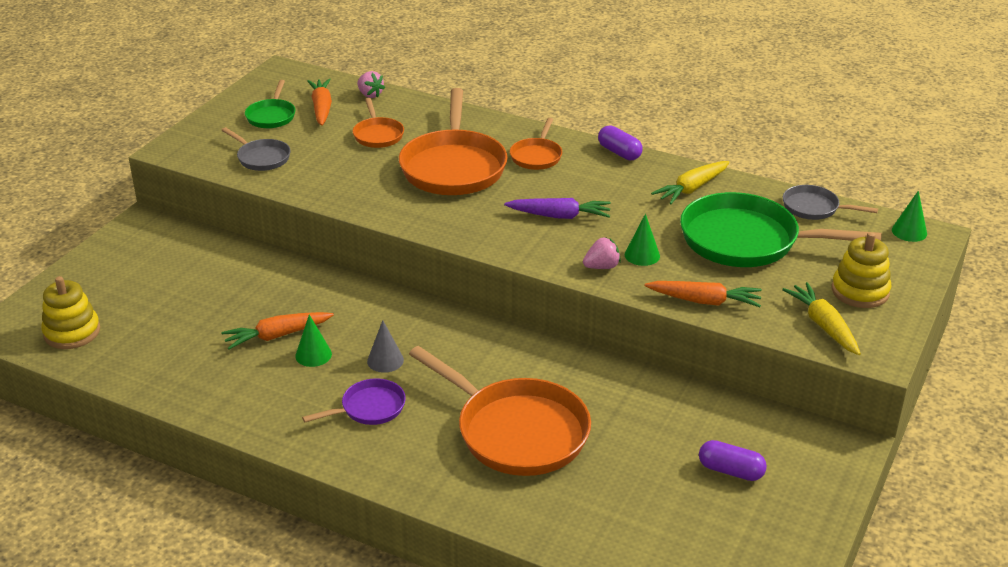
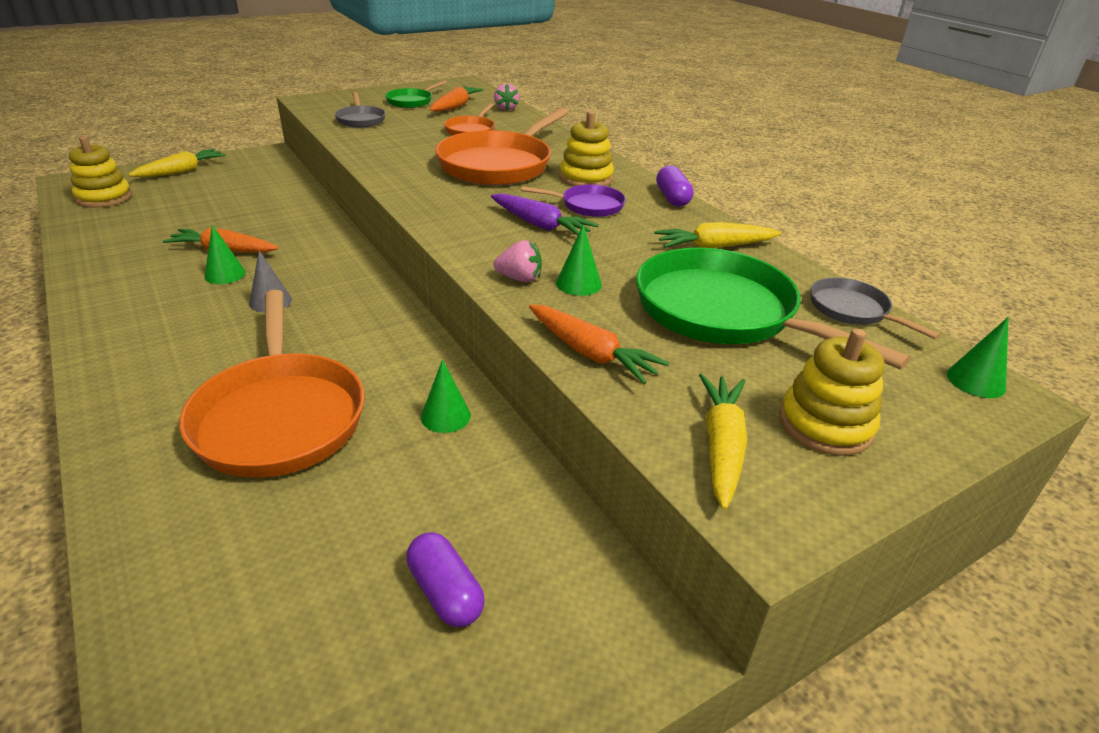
camera: 30 degrees right, 0 degrees up
(94, 275) = (182, 171): none -> yellow carrot
(369, 408) = (193, 334): purple pan -> purple pan (588, 206)
(536, 156) = (586, 178): orange pan -> yellow stacking toy
(616, 384) = (445, 416): none -> green cone

